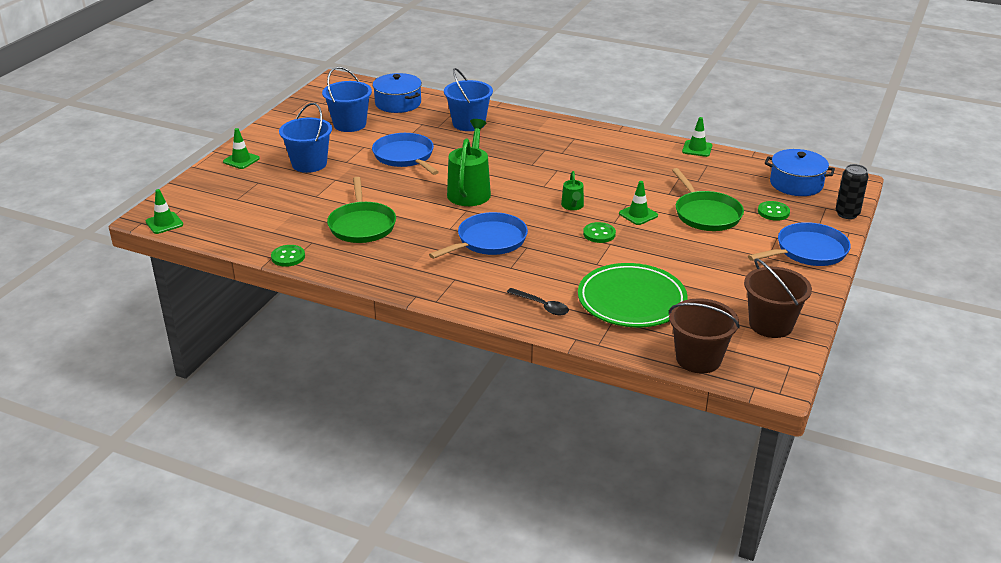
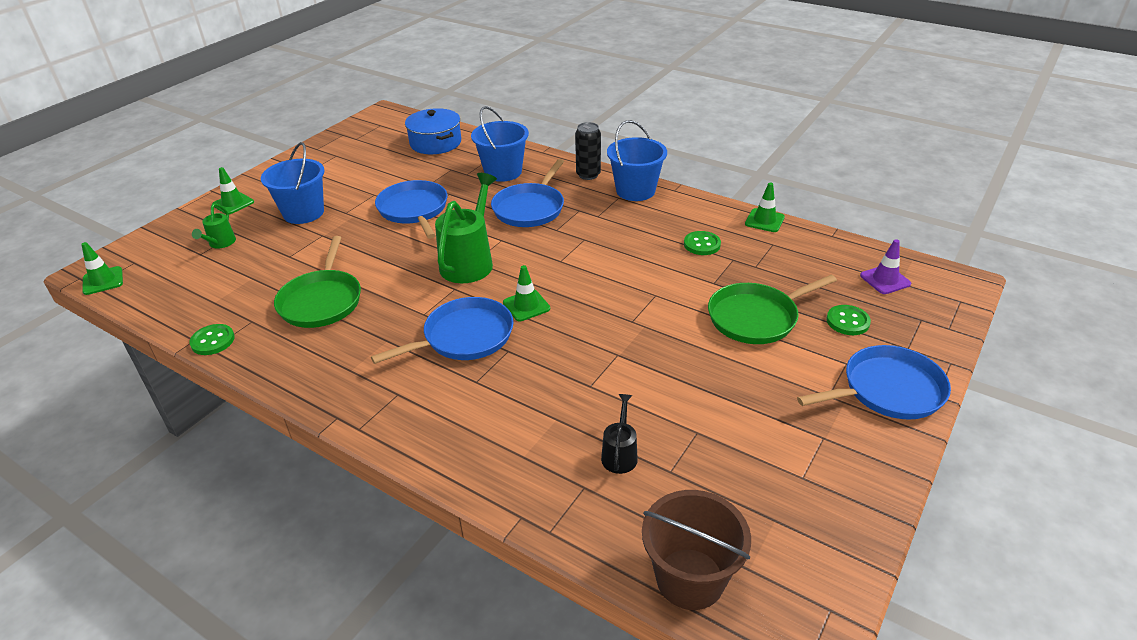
camera: 10 degrees right, 5 degrees up
(349, 124) = (372, 166): blue bucket -> blue bucket (635, 191)
(503, 150) = (530, 208): none -> blue pan
(542, 306) = (494, 452): black spoon -> none
(573, 206) = (586, 293): green watering can -> green watering can (220, 243)
(599, 234) = (607, 338): green button -> green button (702, 244)
(631, 300) = (620, 454): green plate -> black watering can
(638, 214) = (666, 311): green traffic cone -> green traffic cone (526, 306)
(706, 214) = (756, 318): green pan -> green pan turned 75 degrees clockwise
(771, 324) = (813, 521): brown bucket -> none
(796, 184) = (885, 280): blue pot -> purple traffic cone
(847, 214) = (950, 332): black can -> black can (588, 175)

